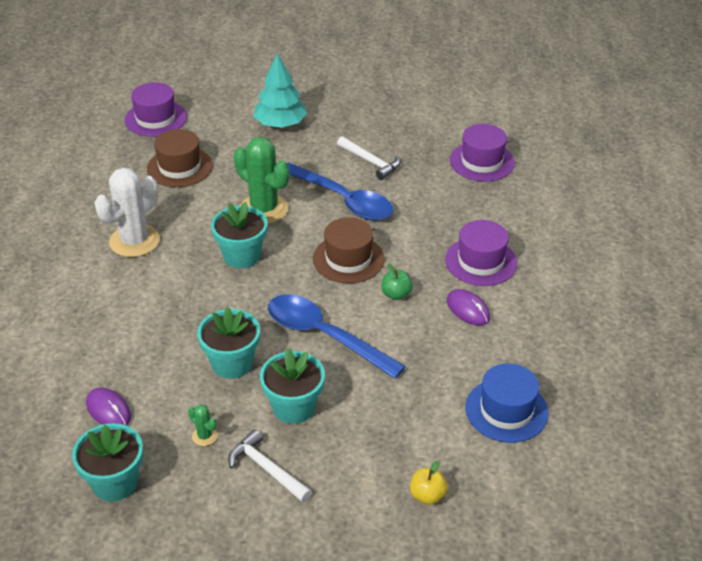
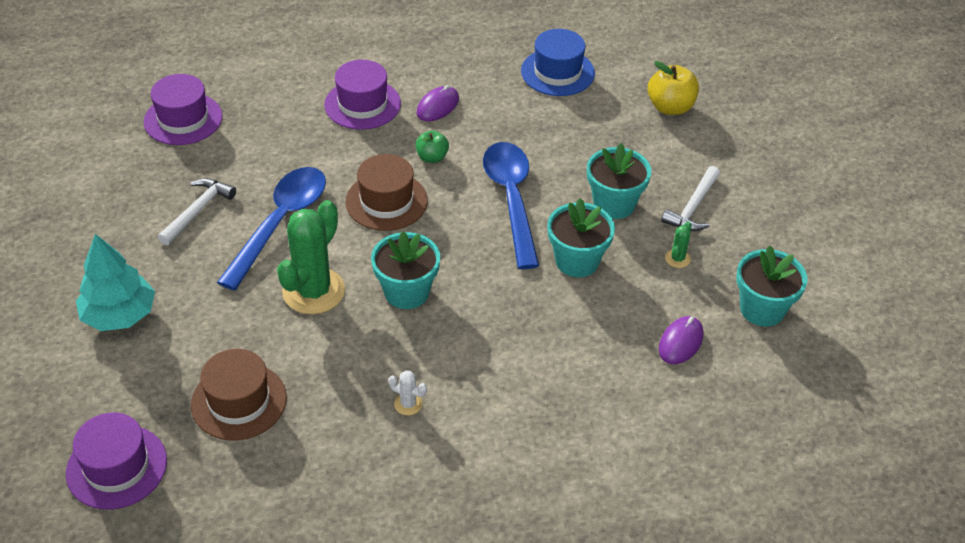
camera: 105 degrees left, 5 degrees up
(134, 241) = (408, 404): white cactus -> white cactus, size x0.42
(324, 336) = (511, 199): blue spoon -> blue spoon turned 150 degrees clockwise
(427, 495) = (670, 107): yellow apple -> yellow apple, size x1.59

